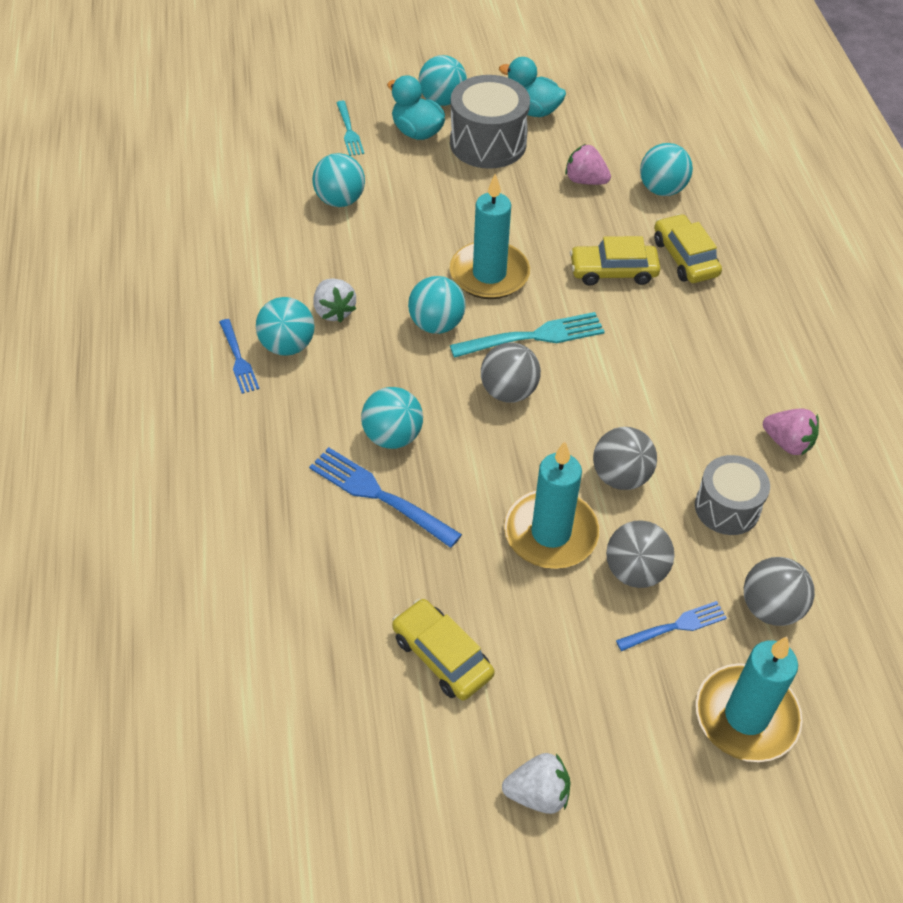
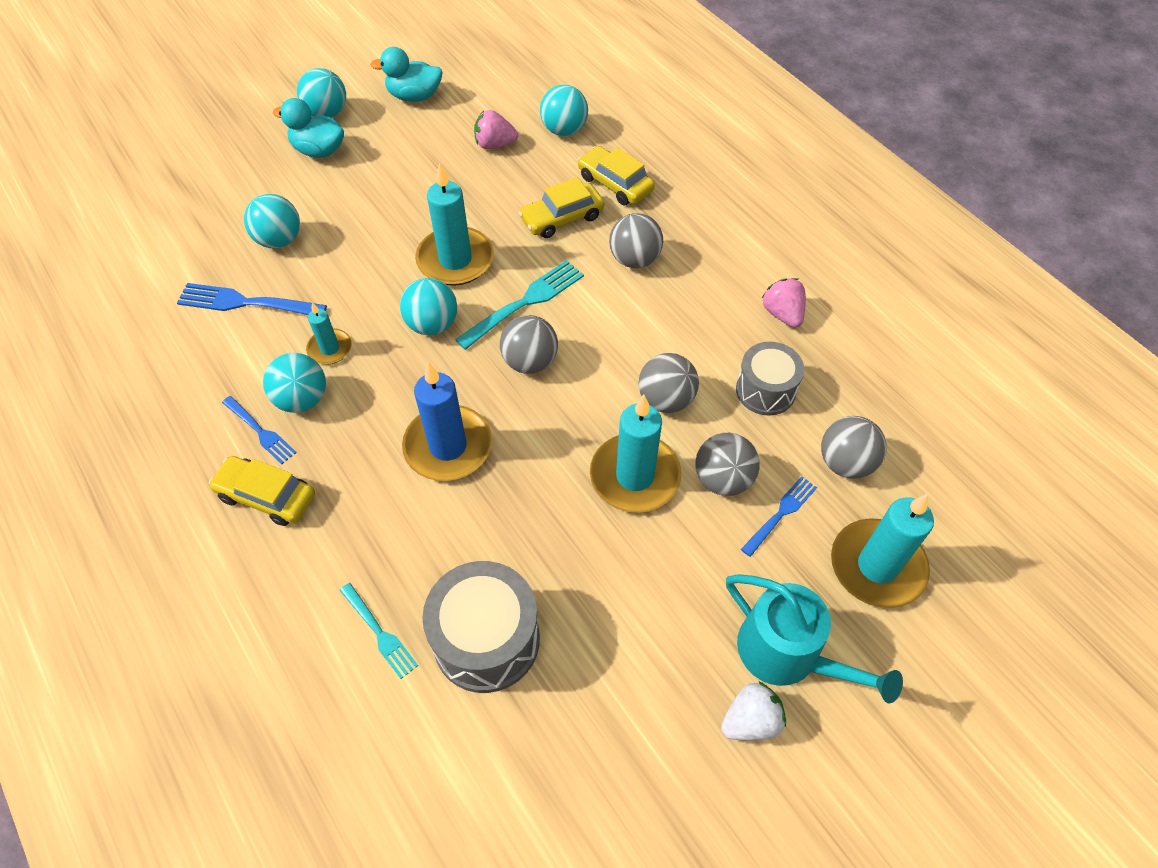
camera: 25 degrees left, 5 degrees up
(334, 311) = (330, 348): white strawberry -> turquoise candle
(349, 130) = (253, 170): turquoise fork -> turquoise fork (379, 632)
(380, 496) = (466, 508): blue fork -> blue fork (247, 303)
(392, 436) = (448, 446): turquoise ball -> blue candle
(442, 656) = (602, 634): yellow car -> yellow car (267, 496)
(488, 143) = (390, 139): grey drum -> grey drum (486, 639)
(608, 752) = (787, 653): none -> turquoise watering can
(664, 336) = (634, 259): none -> grey ball
(787, 443) = (782, 314): pink strawberry -> pink strawberry turned 120 degrees counterclockwise

